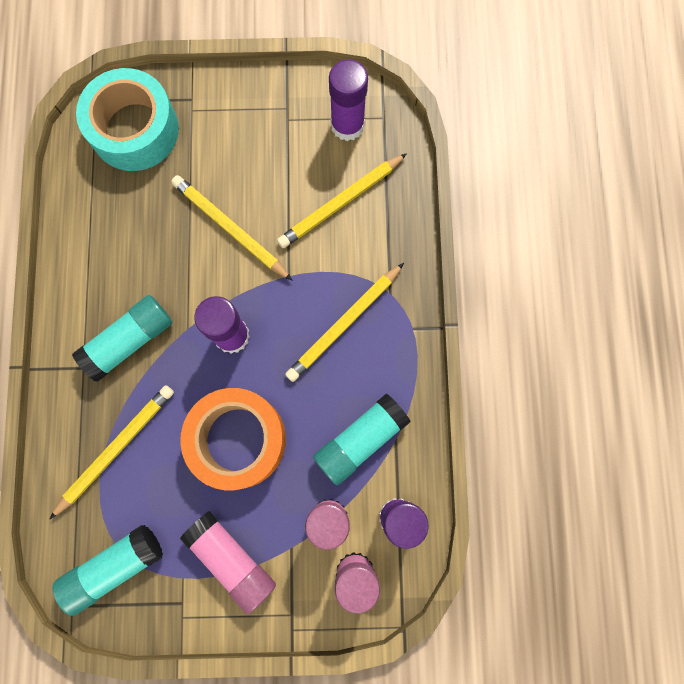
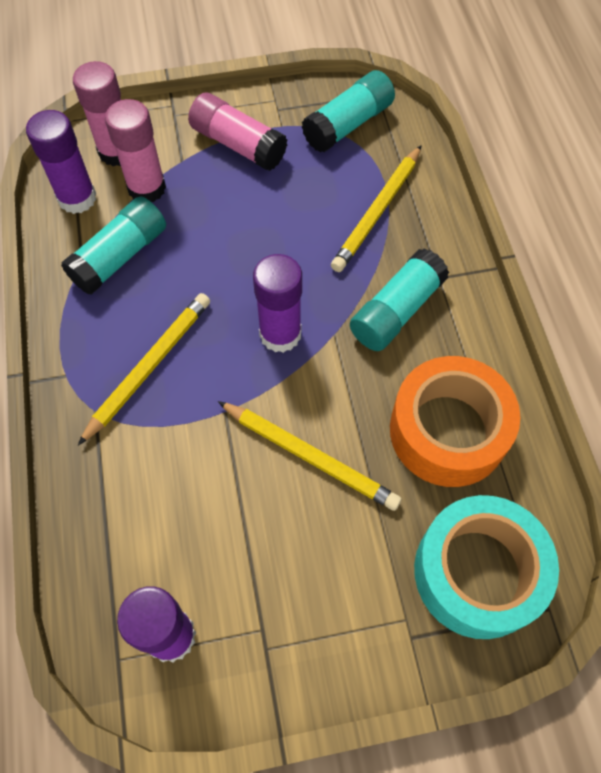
camera: 170 degrees right, 15 degrees down
(238, 440) = (252, 238): orange tape -> orange tape (448, 431)
(340, 203) = (169, 515): yellow pencil -> none

